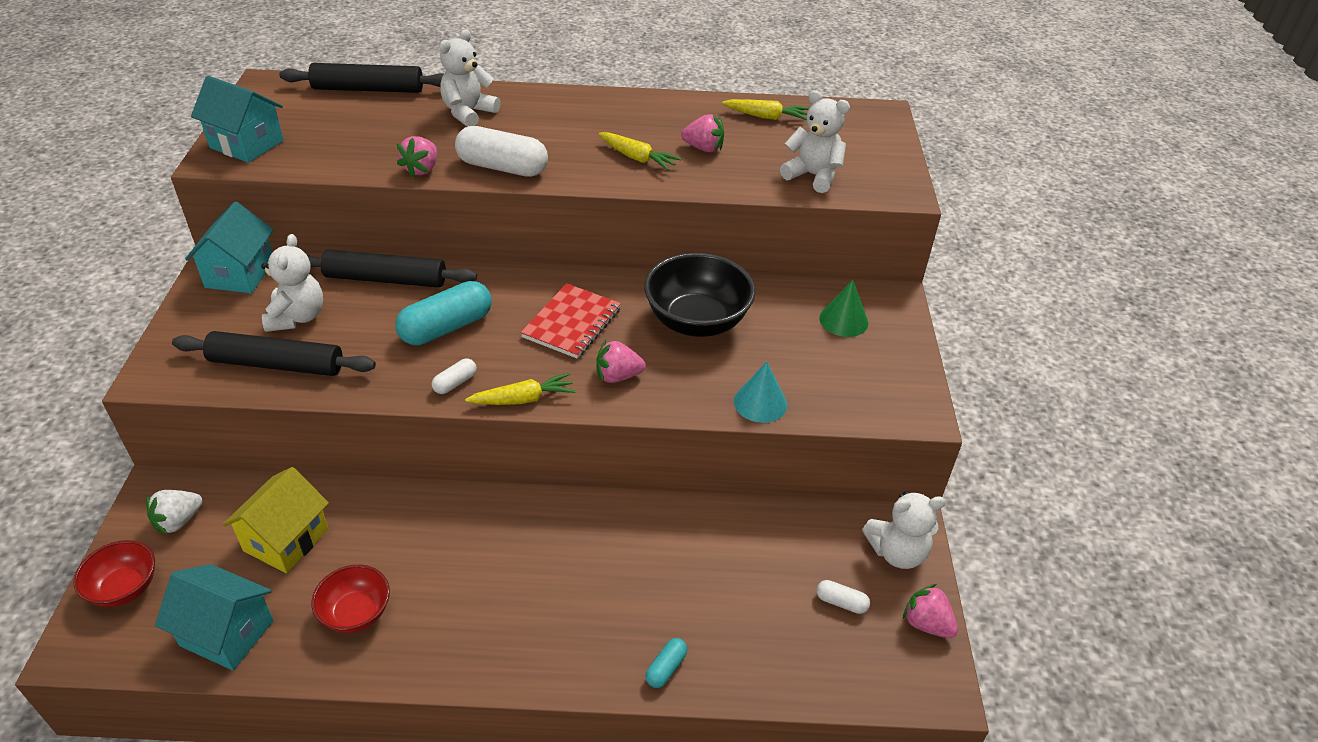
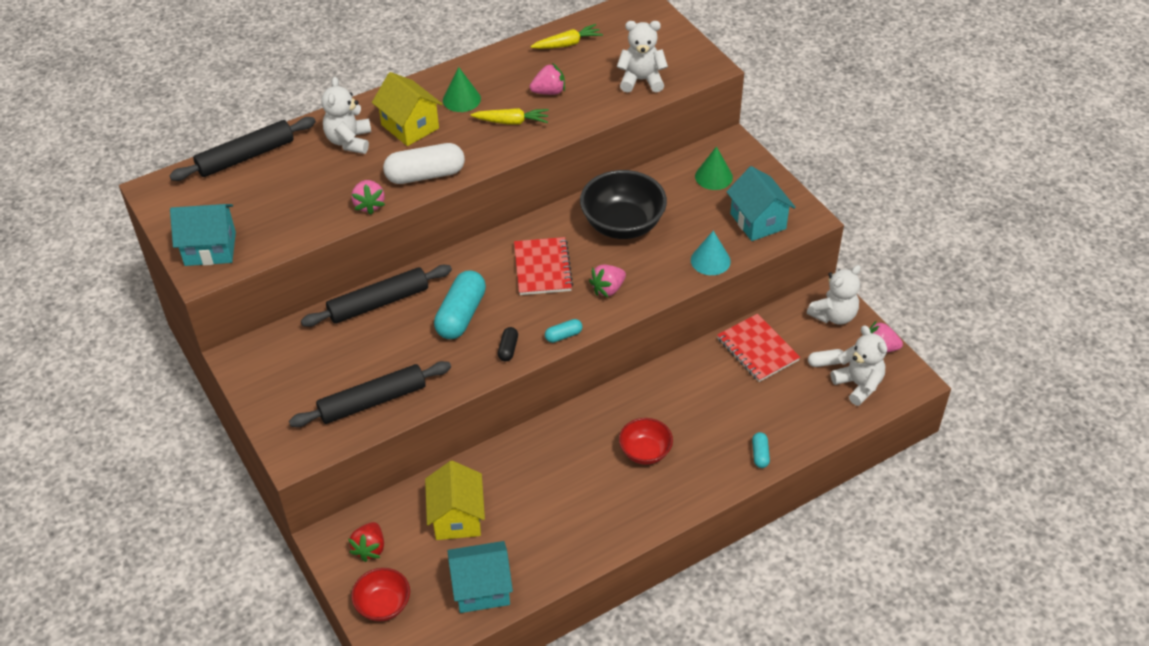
camera: 30 degrees left, 5 degrees up
(178, 521) = (370, 548): white strawberry -> red strawberry
(240, 274) = (264, 354): turquoise house -> turquoise house (758, 221)
(297, 317) = (347, 362): white teddy bear -> white teddy bear (858, 385)
(356, 613) = (550, 531): red bowl -> red bowl (645, 452)
(455, 383) = (508, 349): white capsule -> black capsule
(523, 399) = (563, 335): yellow carrot -> turquoise capsule
(536, 123) = (410, 126): none -> yellow house
(610, 121) = (461, 99): none -> green cone
(769, 542) = (757, 349): none -> red notebook

